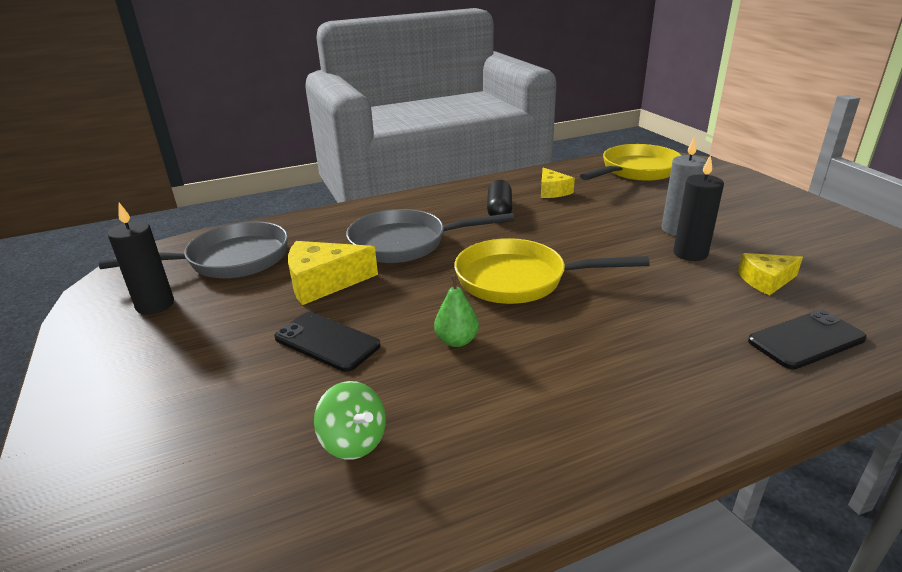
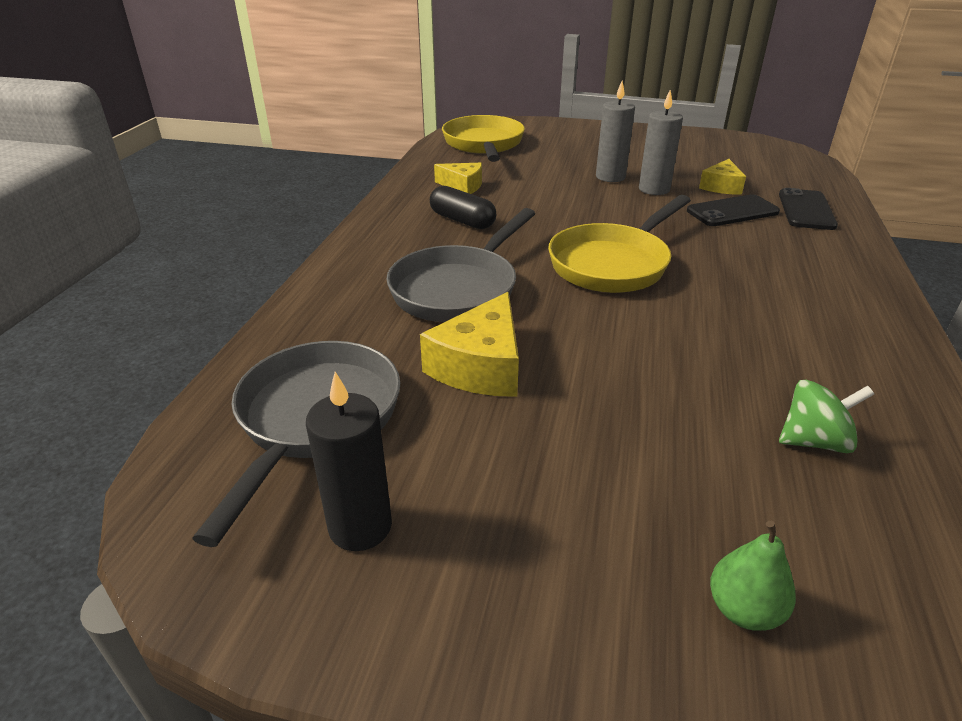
camera: 55 degrees left, 5 degrees up
(327, 342) = (618, 403): black phone -> black phone (732, 211)
(457, 341) = (688, 330): green pear -> green pear (744, 610)
(690, 253) = (654, 189): black candle -> grey candle

